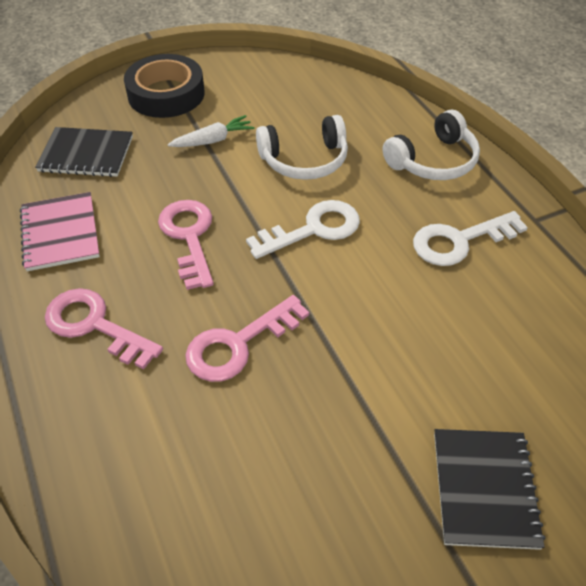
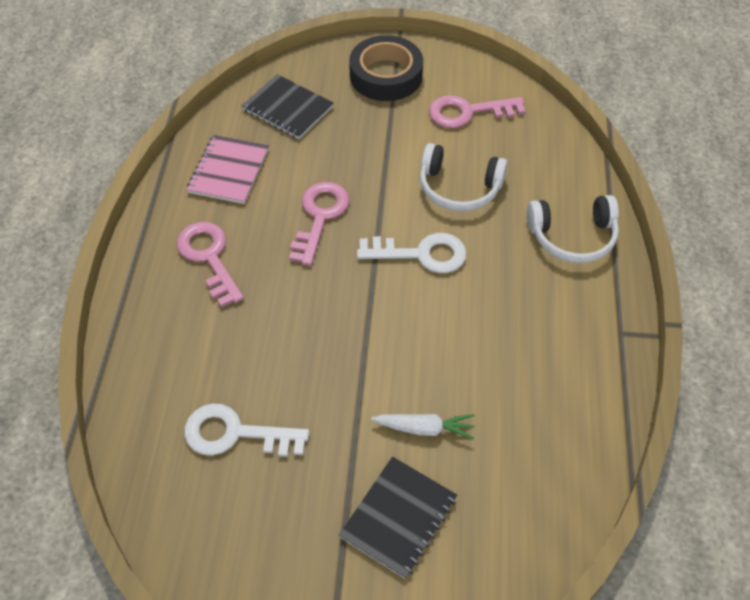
camera: 30 degrees right, 5 degrees up
(213, 140) = (395, 137): white carrot -> white carrot (424, 428)
(238, 344) = (299, 321): pink key -> pink key (468, 112)
(459, 241) = (536, 320): white key -> white key (235, 433)

